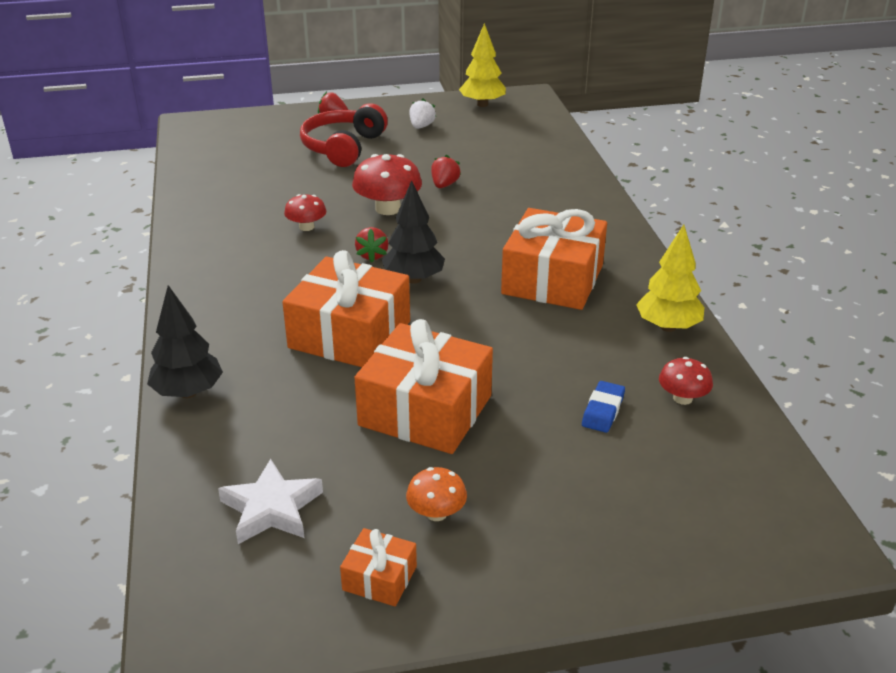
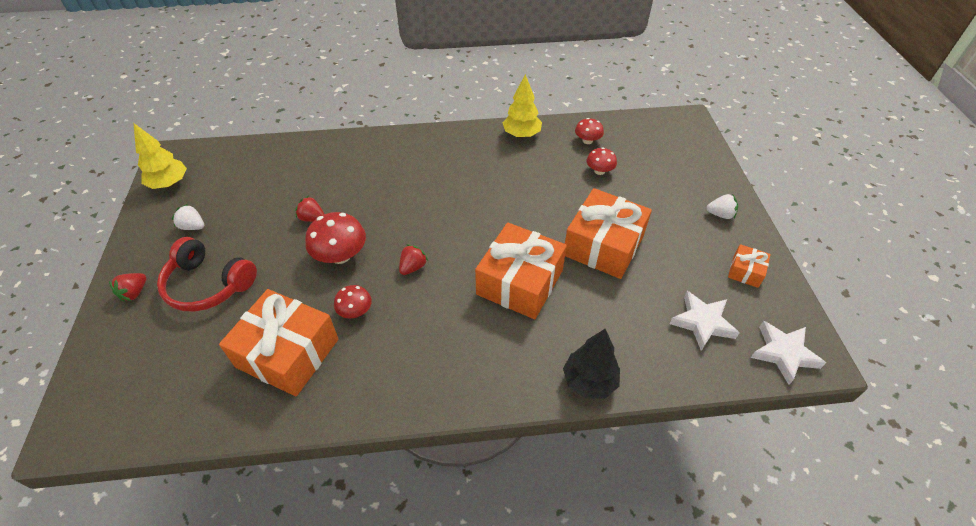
camera: 85 degrees left, 15 degrees up
(202, 601) = (783, 353): none -> white star
(372, 255) = (413, 267): red strawberry -> red strawberry turned 60 degrees counterclockwise
(414, 279) = (452, 244): black tree -> none
(436, 513) = (692, 245): orange mushroom -> none
(523, 561) = (720, 214): none -> white strawberry
(553, 279) = (464, 174): orange gift -> orange gift (288, 353)
(603, 410) = (599, 171): blue eraser -> red mushroom

